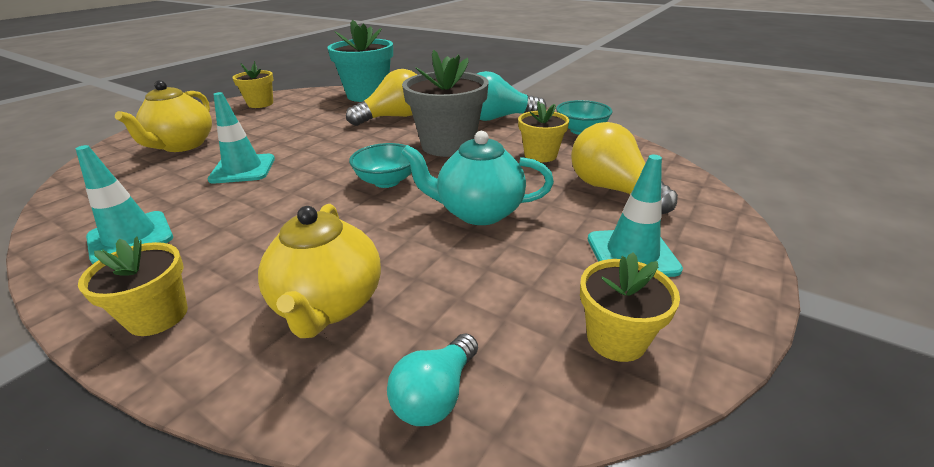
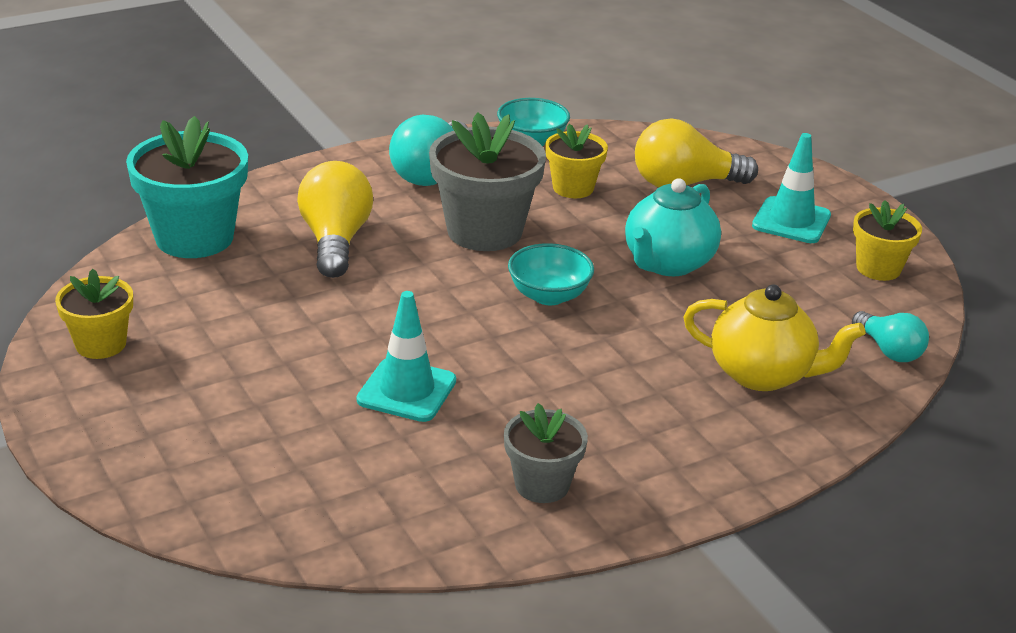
camera: 65 degrees left, 0 degrees up
(130, 237) = (542, 485): turquoise traffic cone -> grey flower pot
(158, 316) = (718, 465): yellow flower pot -> none
(182, 145) = (243, 438): yellow teapot -> none

